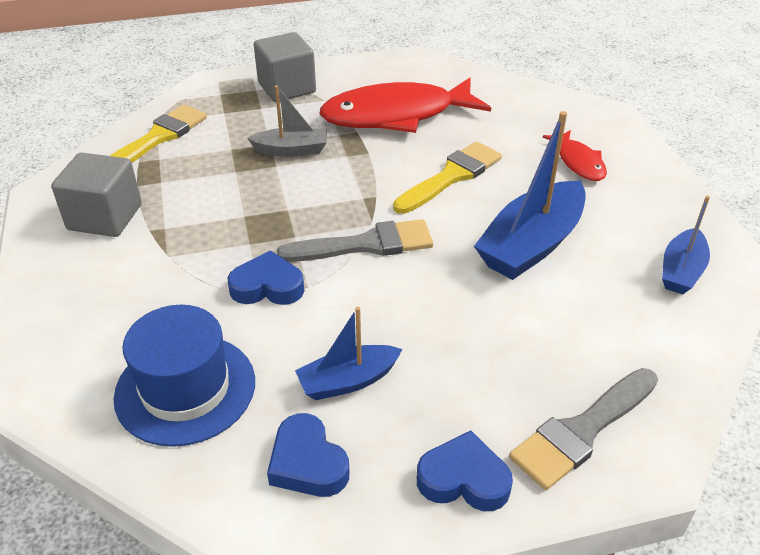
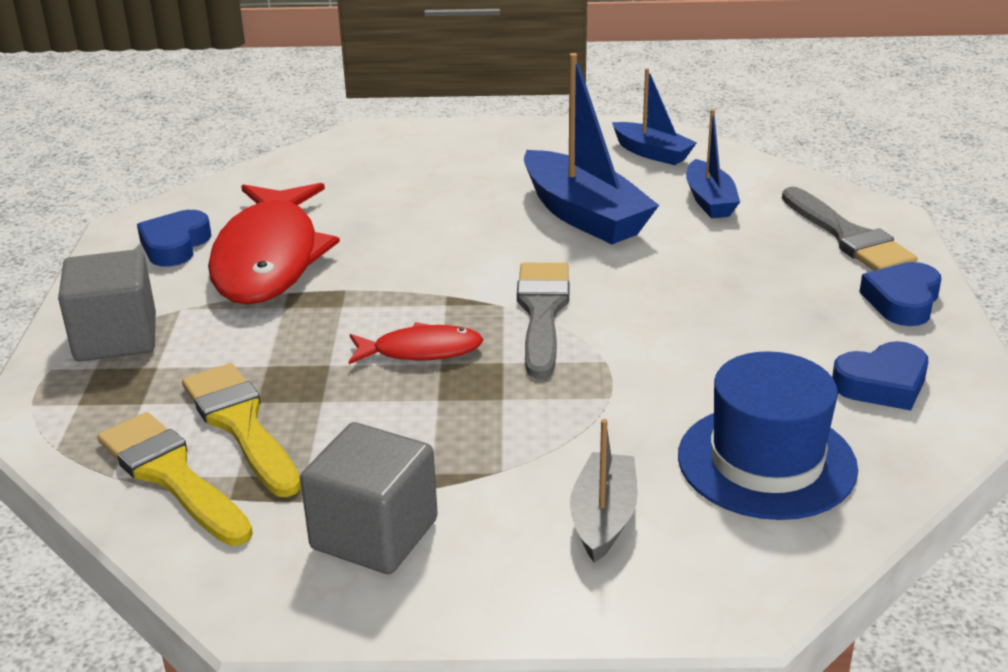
camera: 75 degrees left, 10 degrees down
(267, 286) = (597, 389): blue heart -> blue heart (175, 245)
(291, 150) = (298, 348): grey boat -> grey boat (603, 518)
(348, 381) = (770, 348): blue boat -> blue boat (709, 201)
(451, 176) = (434, 240): yellow brush -> yellow brush (241, 424)
(578, 162) = (451, 165): red fish -> red fish (421, 351)

